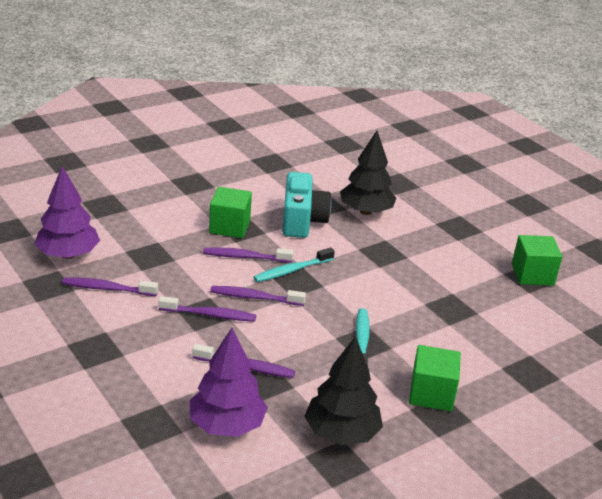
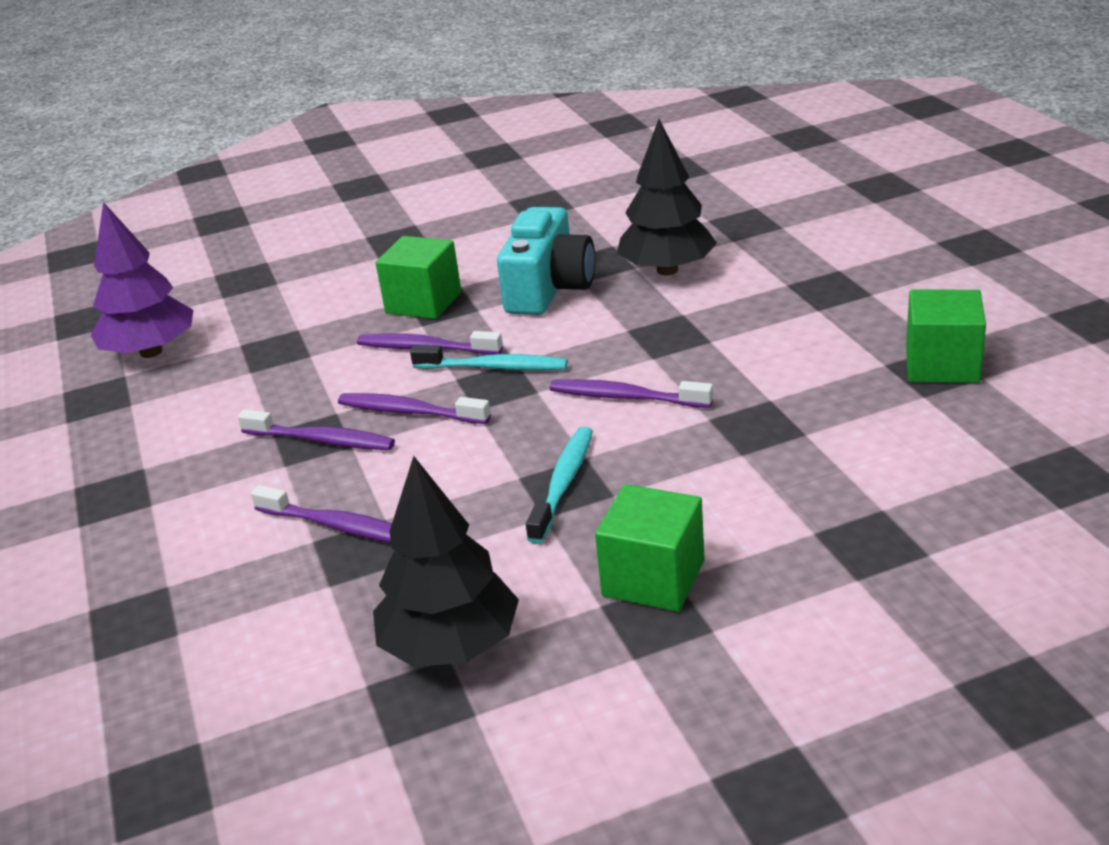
camera: 20 degrees right, 0 degrees up
(107, 289) = (181, 401): purple toothbrush -> purple toothbrush (625, 397)
(227, 425) = (256, 624): purple tree -> none
(292, 270) = (494, 367): turquoise toothbrush -> turquoise toothbrush turned 150 degrees counterclockwise

